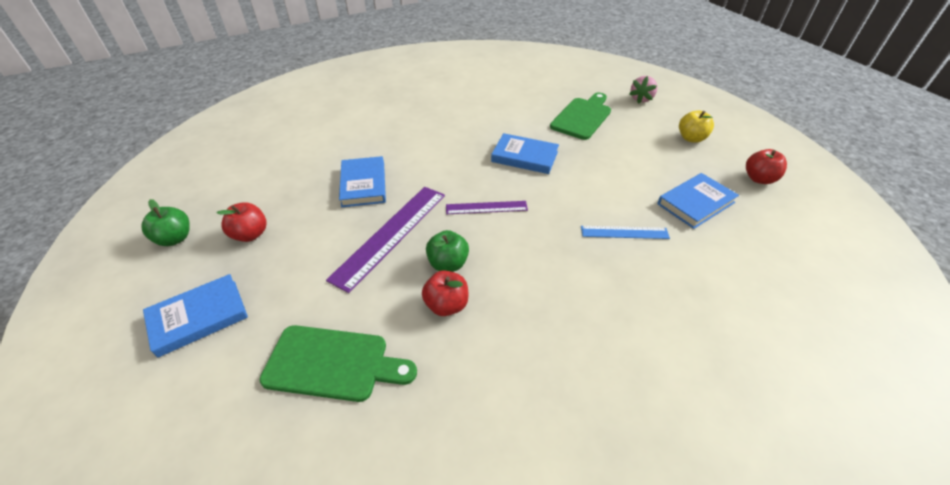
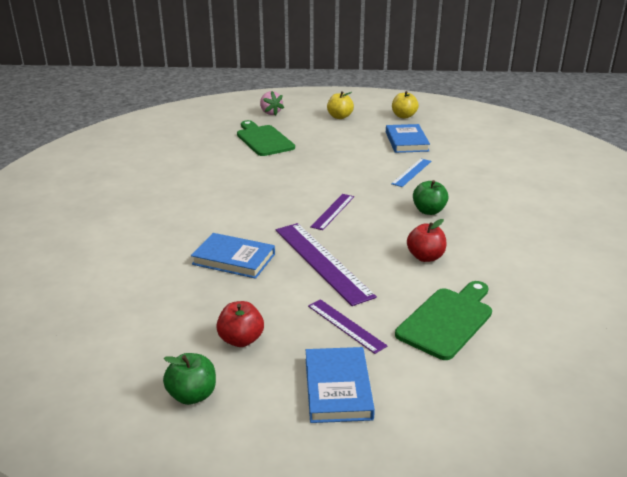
camera: 60 degrees left, 15 degrees down
(293, 288) = (346, 325): none -> purple ruler
(448, 264) = (382, 245): green apple -> green apple (429, 211)
(524, 157) = (286, 177): blue book -> none
(759, 179) = (404, 116): red apple -> yellow apple

